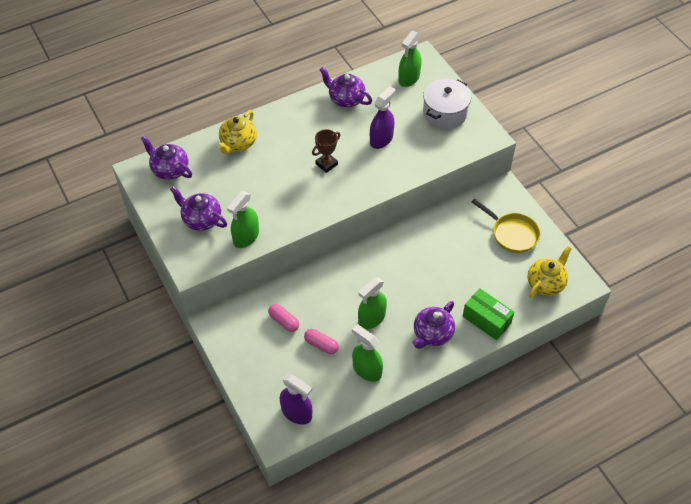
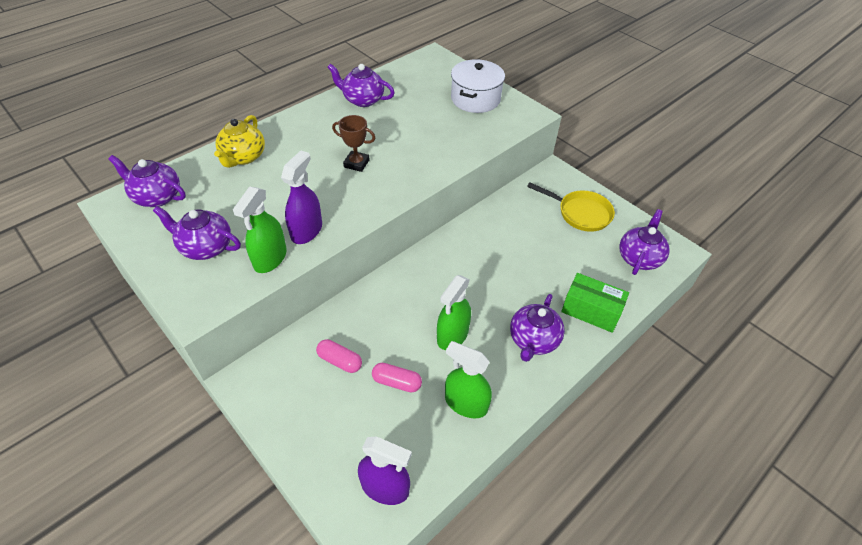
camera: 15 degrees left, 5 degrees down
(326, 164) = (356, 163): brown trophy -> brown trophy turned 75 degrees clockwise
(381, 139) = (414, 131): purple spray bottle -> purple spray bottle (306, 231)
(409, 78) = (426, 74): green spray bottle -> none
(546, 283) = (639, 258): yellow teapot -> purple teapot

